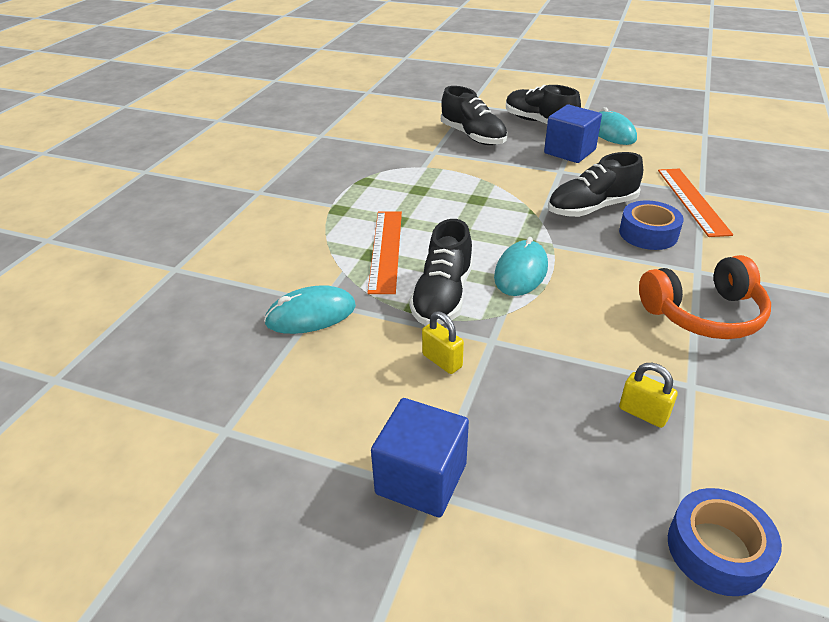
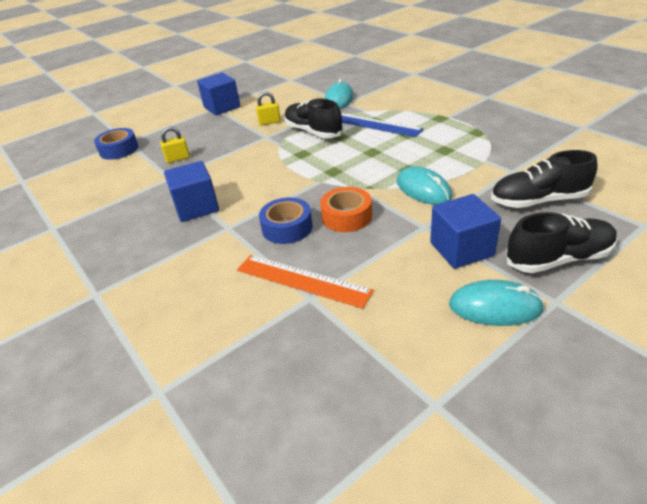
camera: 125 degrees right, 0 degrees up
(386, 250) = (375, 125): orange ruler -> blue ruler
(521, 272) = (306, 160): turquoise mouse -> turquoise mouse (423, 189)
(591, 208) = (346, 216): black shoe -> orange tape
(703, 314) = (196, 207): orange headphones -> blue cube

